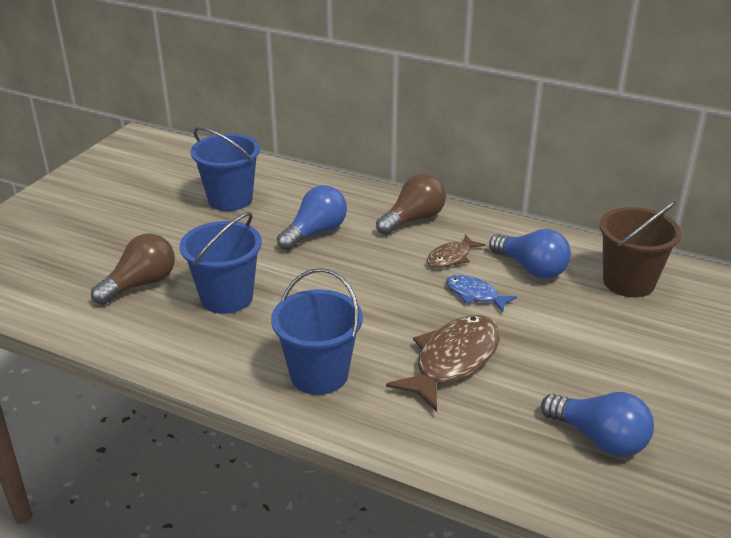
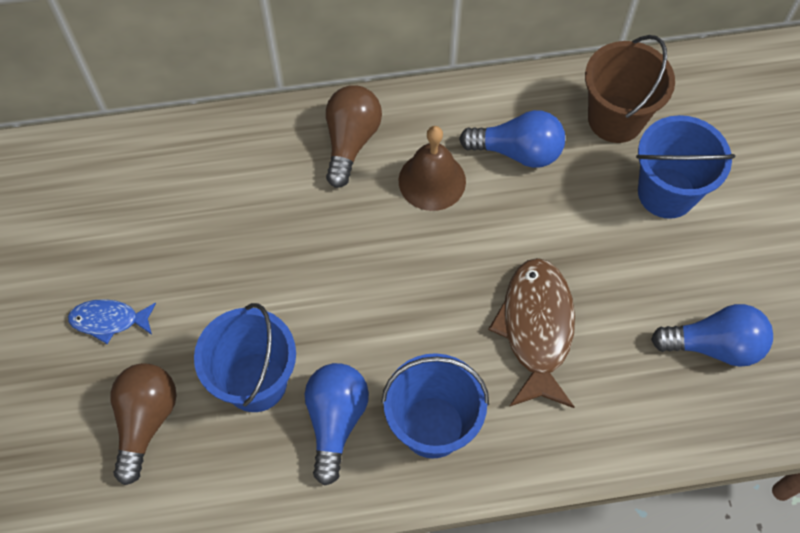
camera: 35 degrees left, 30 degrees up
(230, 199) = (122, 224): blue bucket -> blue bucket (666, 193)
(315, 232) = (265, 224): blue light bulb -> blue light bulb (335, 421)
(451, 257) = (432, 181): brown fish -> brown bell
(475, 294) = (492, 223): blue fish -> blue fish (109, 320)

